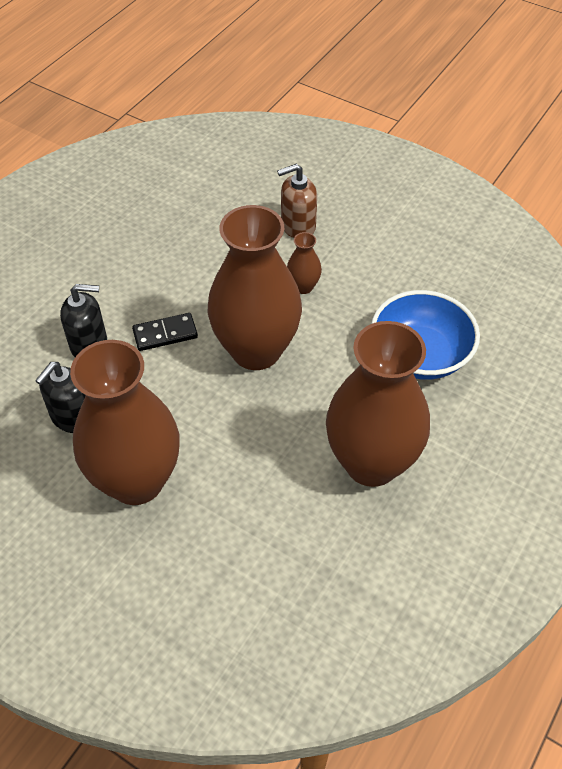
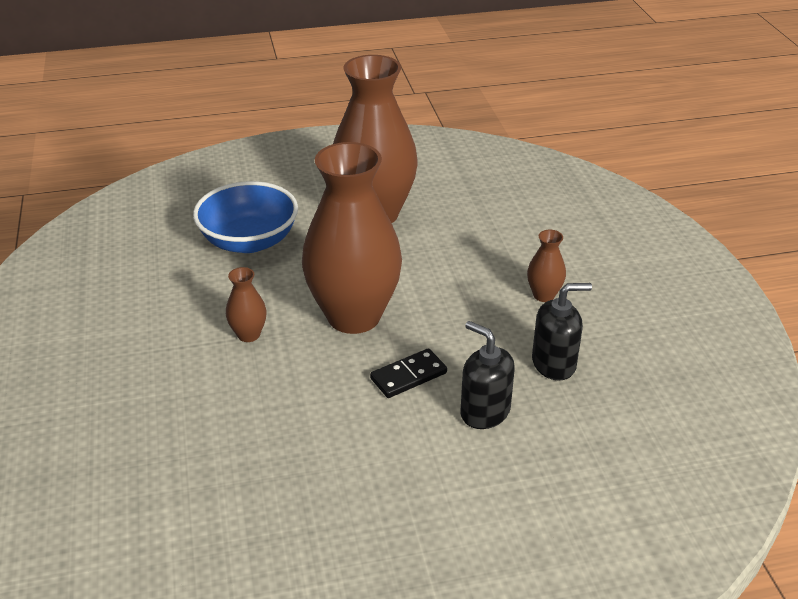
camera: 135 degrees left, 15 degrees down
(136, 481) = (543, 295): brown vase -> brown vase, size x0.41
(165, 334) = (408, 376): black domino -> black domino turned 60 degrees counterclockwise
(297, 226) = (169, 386): brown soap dispenser -> none

